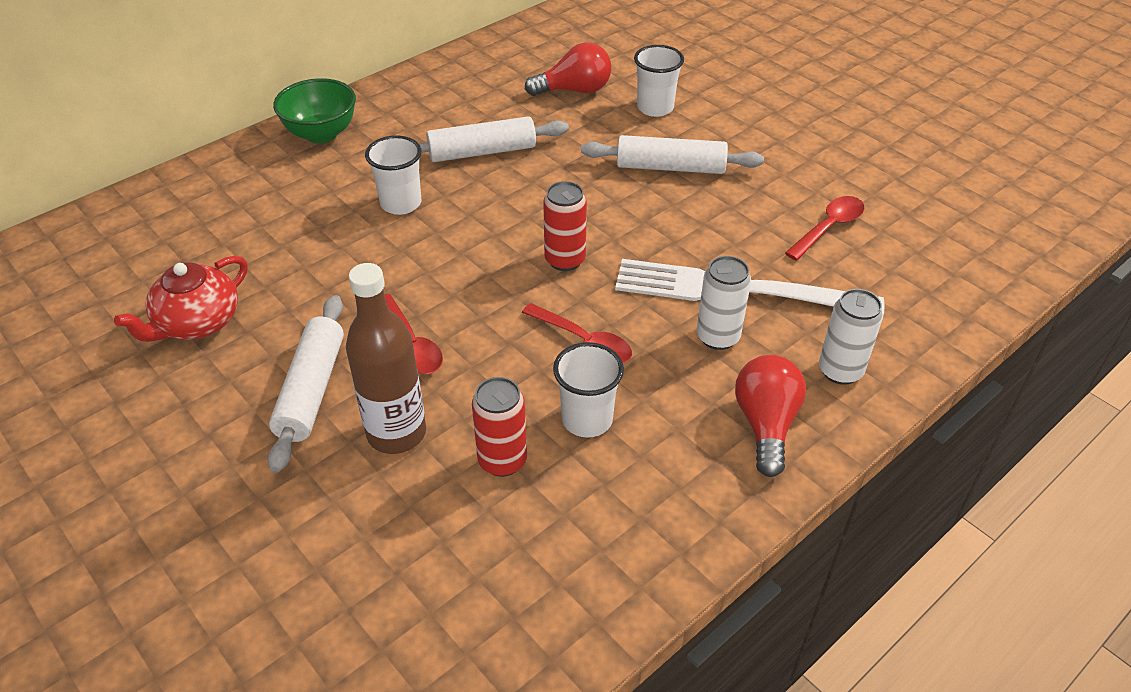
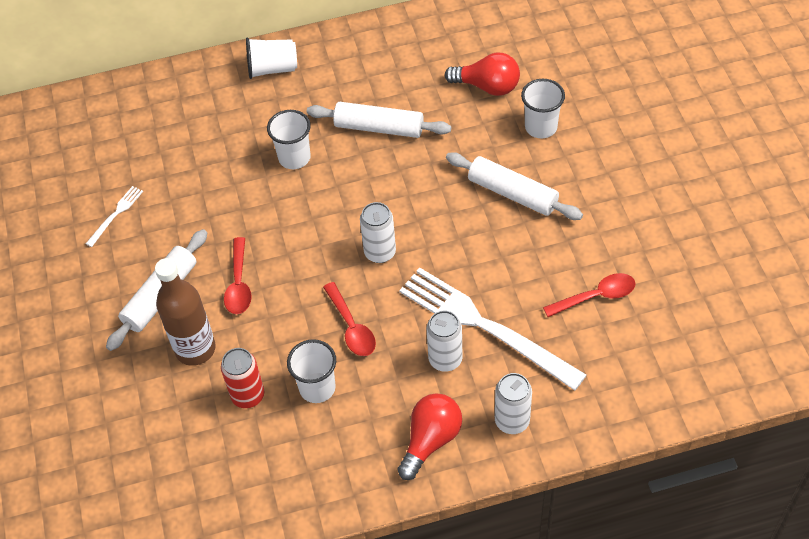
camera: 30 degrees right, 10 degrees up
(197, 323) = (116, 214): red teapot -> white fork
(321, 134) = (272, 69): green bowl -> white cup
(565, 260) = (380, 252): red can -> white can

